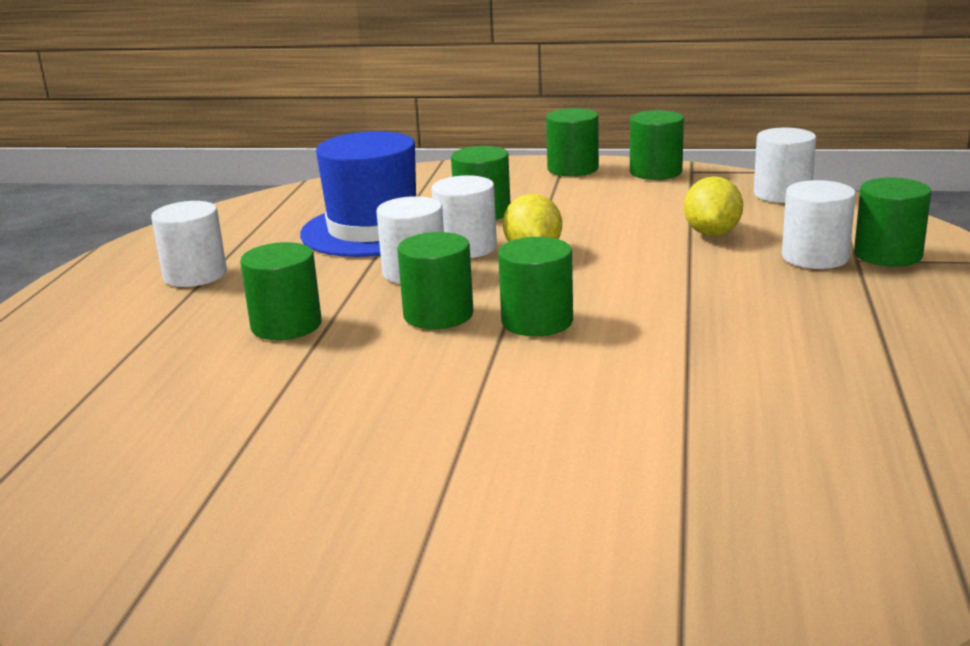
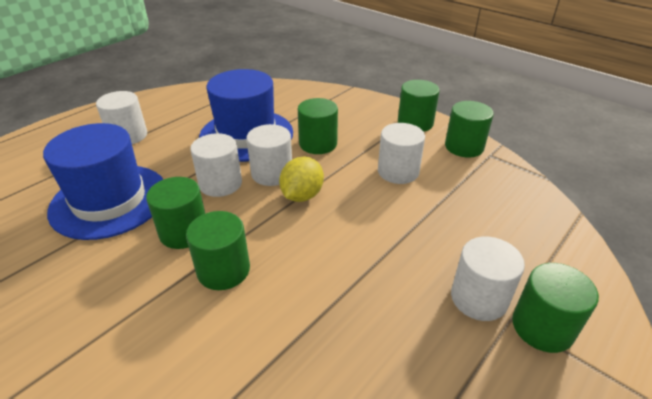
camera: 30 degrees right, 15 degrees up
(286, 325) = (109, 200): green cylinder -> blue hat
(712, 233) = (432, 230): yellow lemon -> none
(782, 194) = (530, 208): white cylinder -> white cylinder (398, 171)

